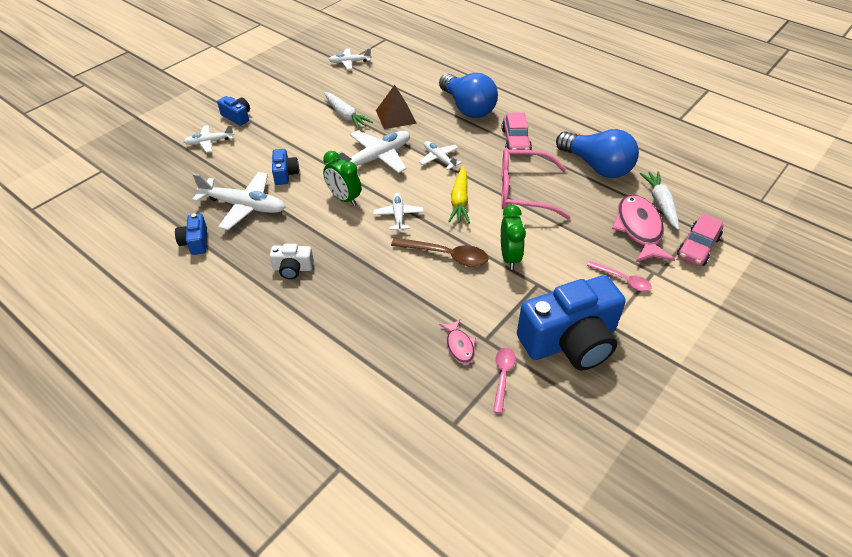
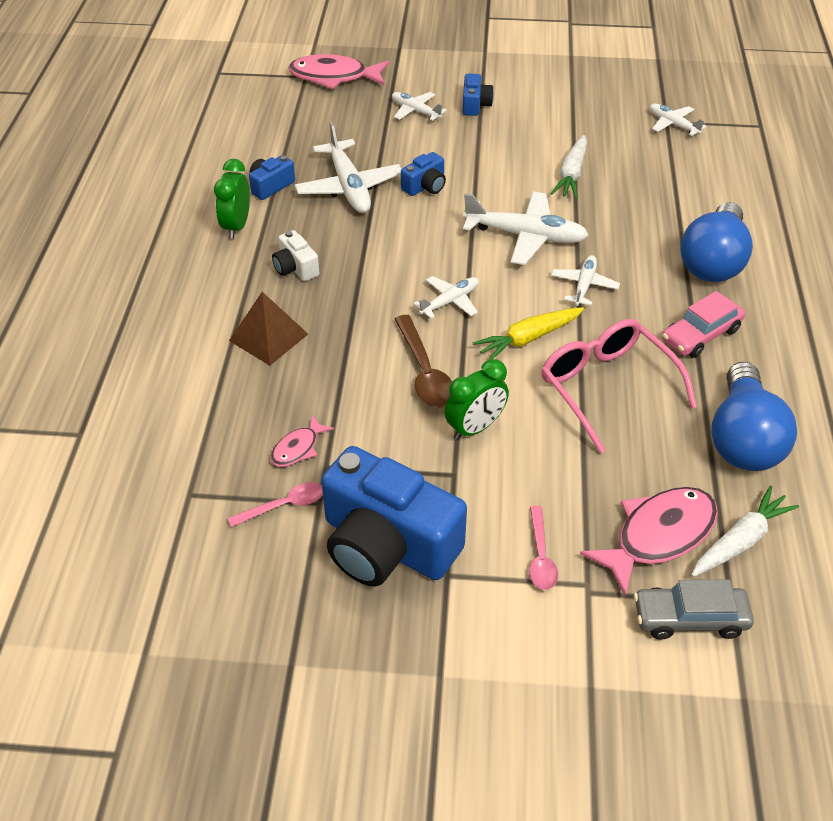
camera: 55 degrees right, 0 degrees up
(122, 158) = (334, 77): none -> pink fish
(344, 198) = (433, 247): green clock -> green clock (236, 226)
(396, 116) = (618, 212): brown pyramid -> brown pyramid (268, 337)
(697, 247) = (689, 618): pink car -> grey car

